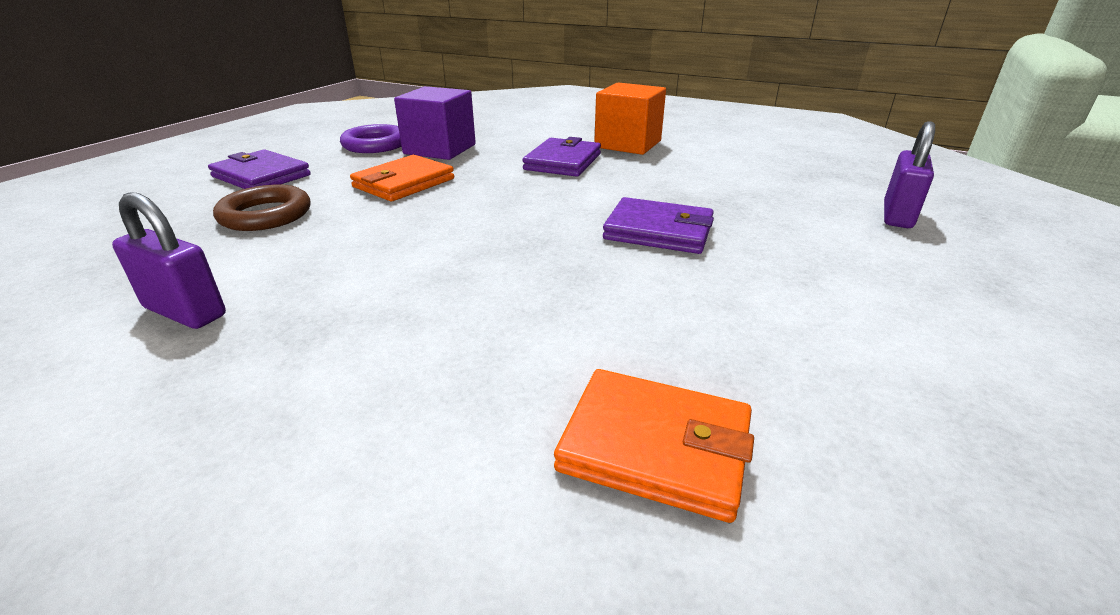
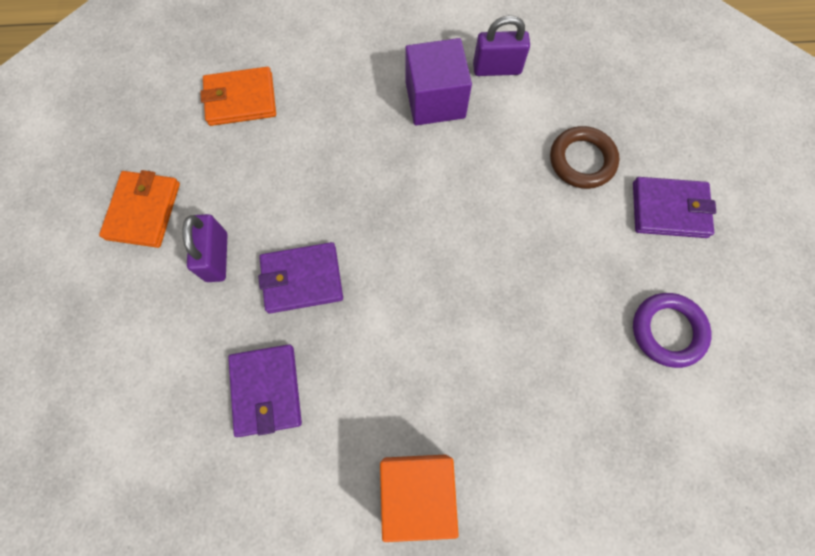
camera: 150 degrees right, 40 degrees up
(404, 183) = (546, 259): orange wallet -> orange wallet (143, 211)
(440, 149) = (594, 355): purple cube -> purple cube (435, 100)
(563, 162) = (451, 387): purple wallet -> purple wallet (266, 390)
(897, 216) = (121, 410): purple padlock -> purple padlock (217, 257)

